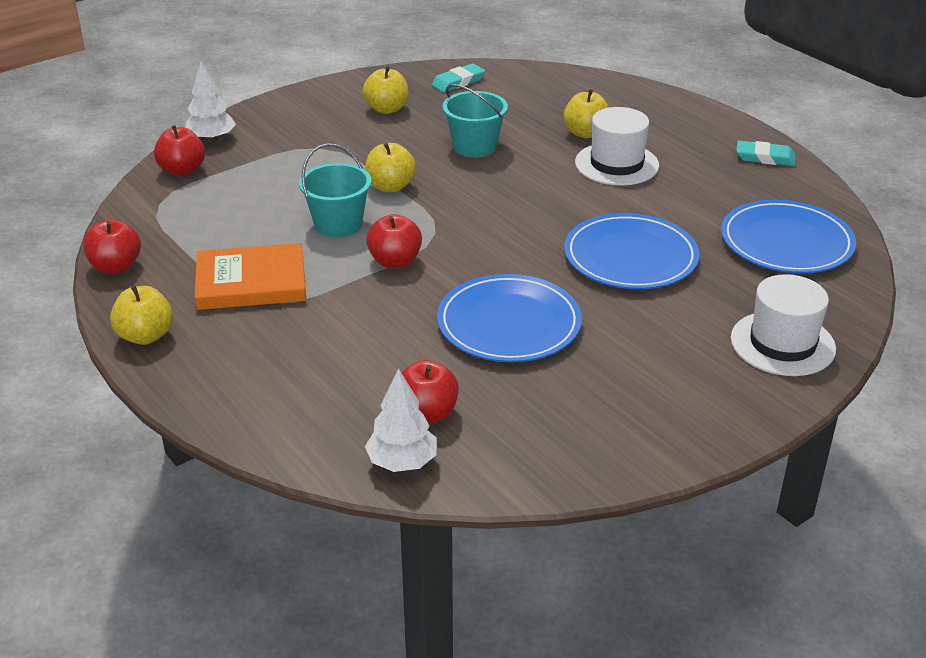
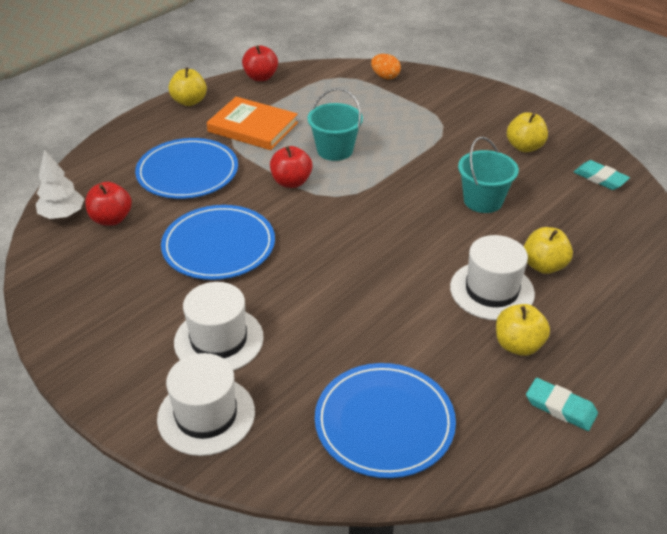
camera: 80 degrees right, 5 degrees up
(182, 170) = (385, 77): red apple -> orange egg
(211, 139) = (434, 79): white tree -> none
(251, 282) = (252, 127): orange book -> orange book turned 45 degrees counterclockwise
(390, 187) = (397, 166): yellow apple -> yellow apple (518, 345)
(630, 257) = (328, 308): blue plate -> blue plate (187, 172)
(673, 331) = (219, 340): none -> white hat
(765, 157) = (560, 407): turquoise eraser -> turquoise eraser turned 60 degrees counterclockwise

